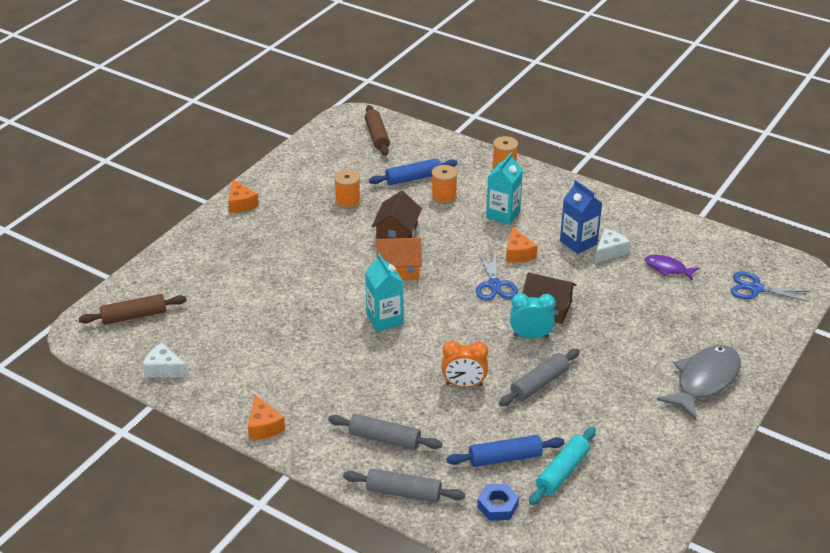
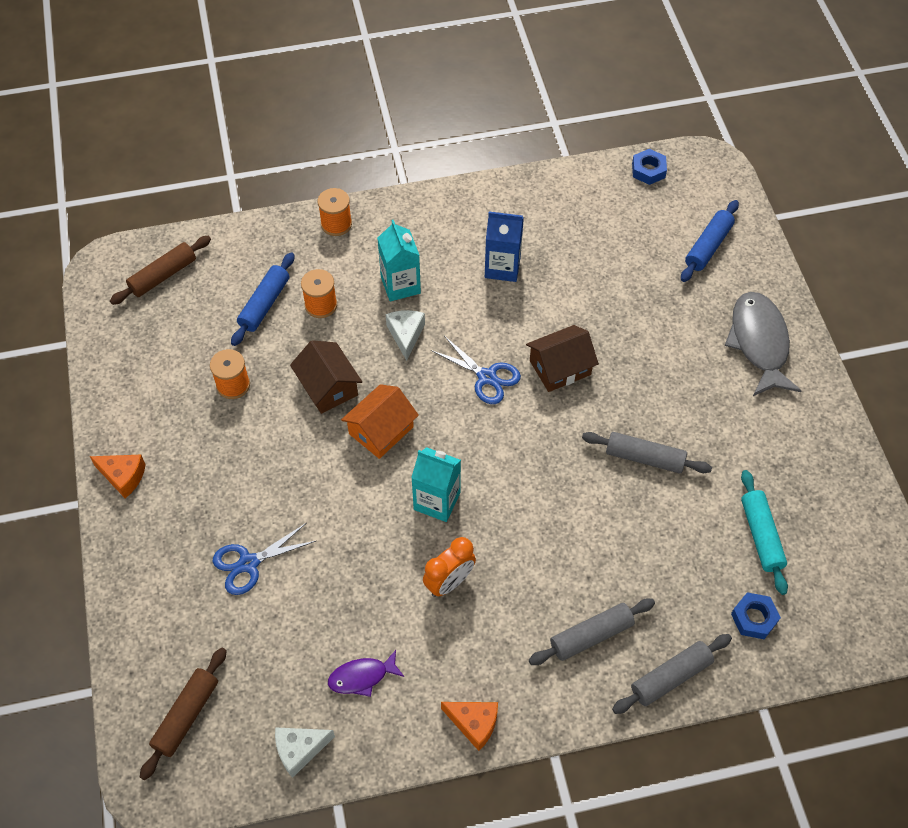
camera: 45 degrees left, 20 degrees up
(377, 136) = (163, 276): brown rolling pin -> brown rolling pin turned 75 degrees counterclockwise
(464, 385) = (587, 514): orange clock -> orange clock (449, 582)
(505, 458) = (705, 563): blue rolling pin -> blue rolling pin (708, 246)
(518, 253) = (465, 322): orange cheese -> none
(530, 336) = (580, 410): turquoise clock -> none
(539, 384) = (644, 458): grey rolling pin -> grey rolling pin turned 75 degrees counterclockwise
(609, 251) = (539, 257): white cheese -> white cheese (406, 335)
(667, 268) = (605, 239): purple fish -> purple fish (362, 677)
(749, 253) = (648, 170): none -> blue nut
(755, 288) = (693, 208): blue scissors -> blue scissors (249, 563)

